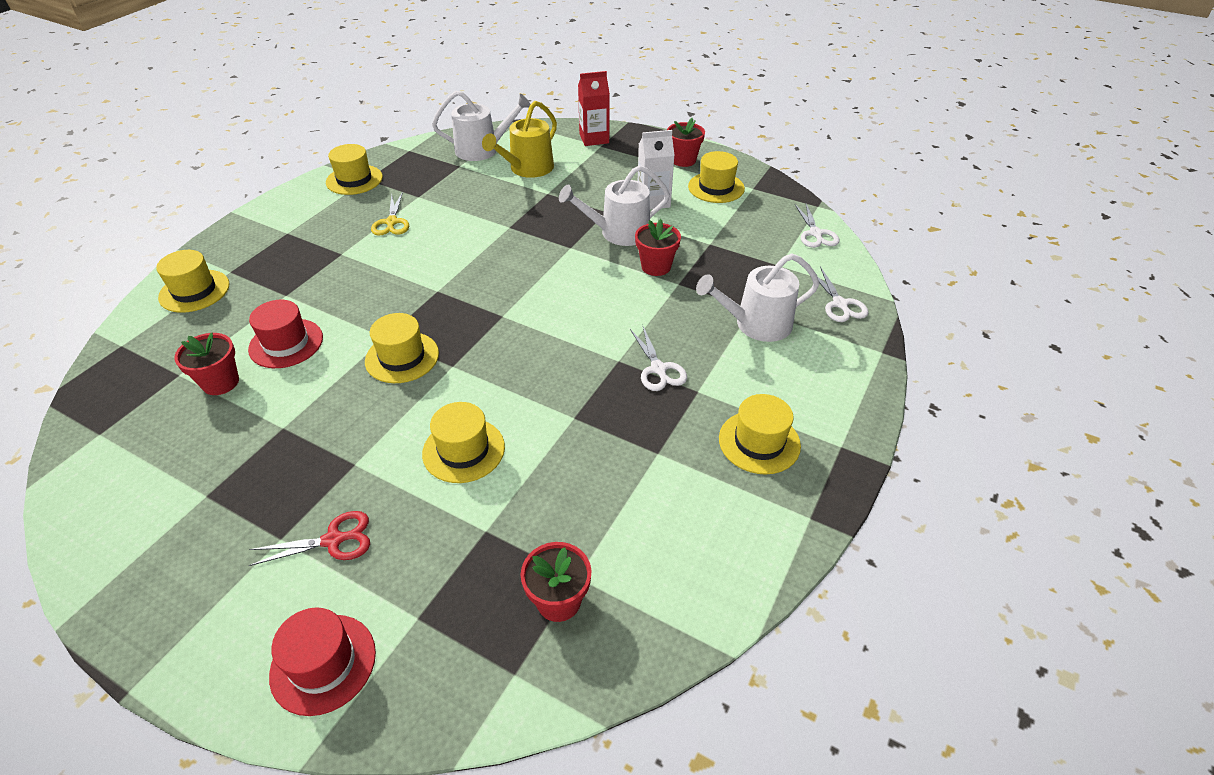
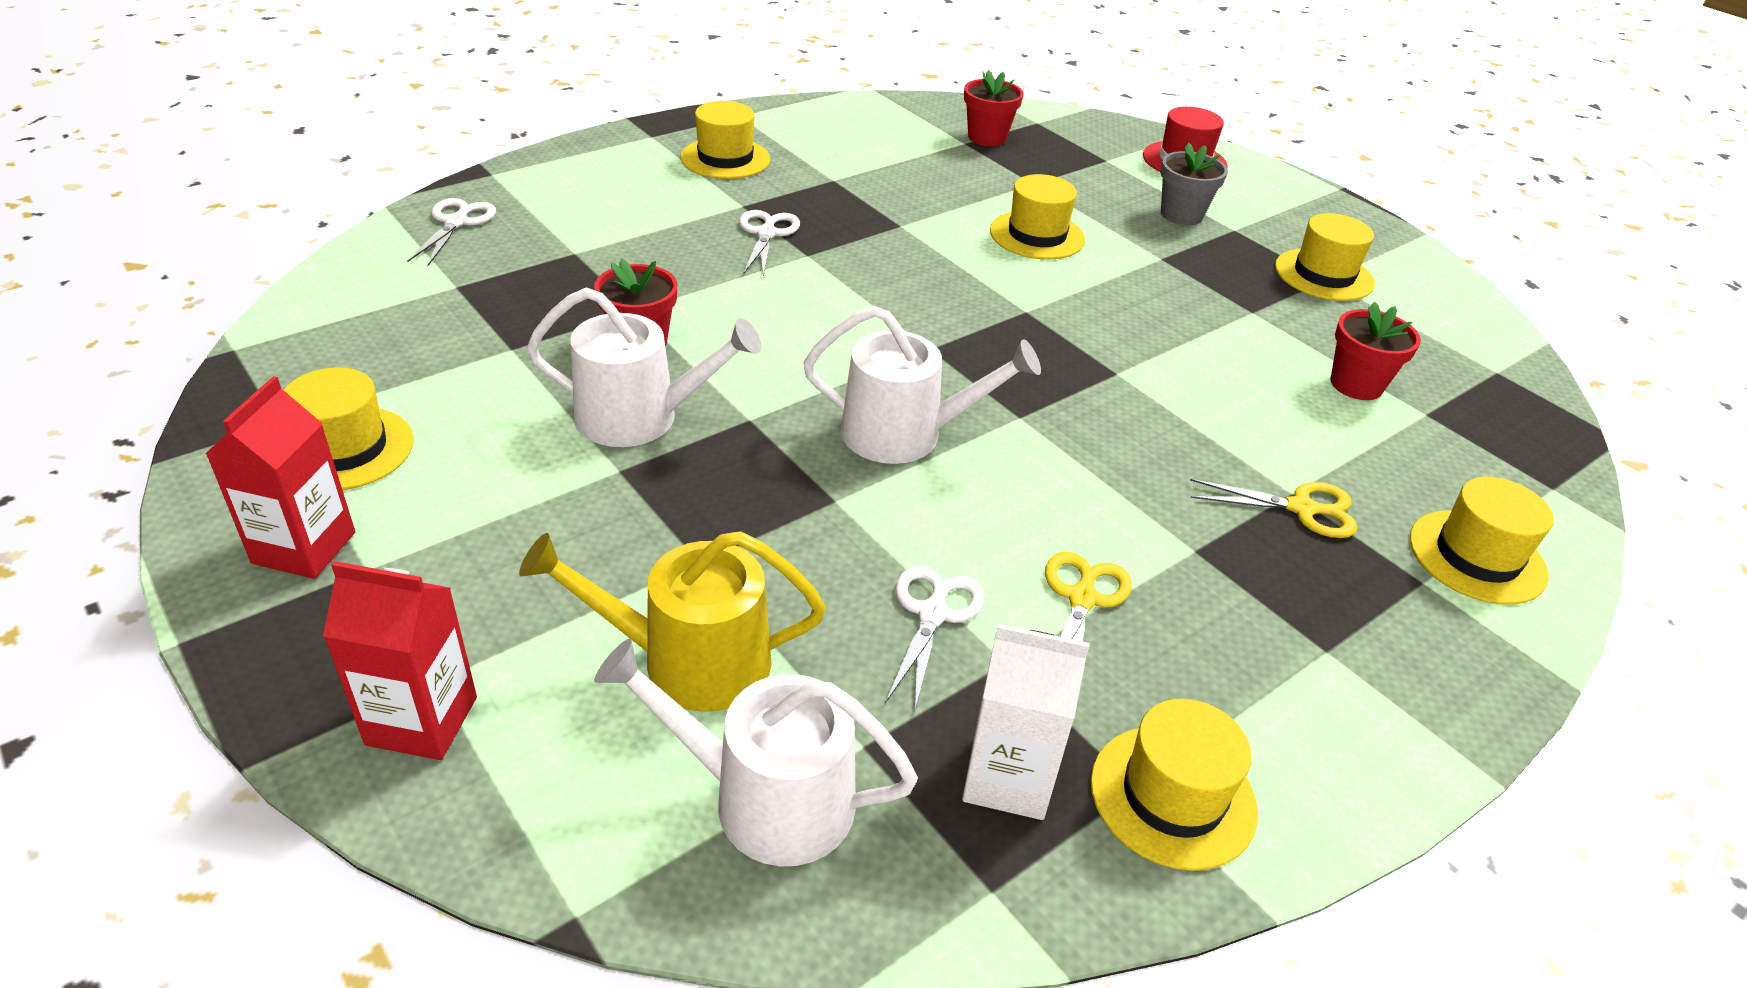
camera: 160 degrees left, 5 degrees down
(283, 288) = (1301, 508): none -> yellow scissors
(286, 343) = (1272, 409): red hat -> none
(333, 540) = (1181, 215): red scissors -> grey flower pot
(402, 357) = (1094, 340): yellow hat -> yellow hat (1324, 275)
(528, 169) = (690, 661): yellow watering can -> yellow watering can turned 150 degrees counterclockwise
(653, 201) = (504, 461): white carton -> white carton (1008, 777)
(683, 160) = (304, 548): red flower pot -> red carton
(756, 324) = (593, 236): white watering can -> white watering can (904, 434)
(815, 233) = (325, 308): white scissors -> white scissors (932, 614)

